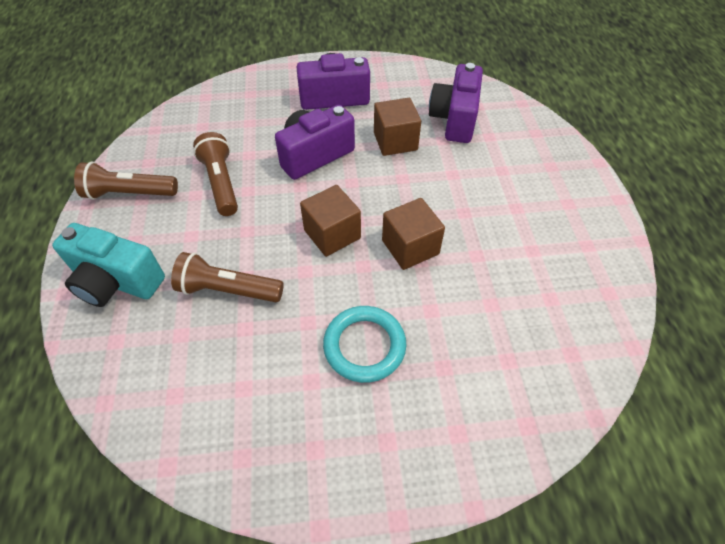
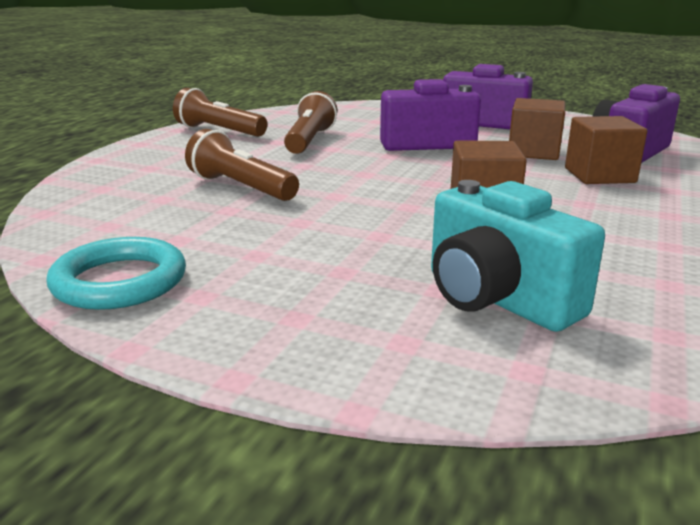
camera: 30 degrees right, 30 degrees down
(116, 282) = (147, 163): turquoise camera -> turquoise camera (497, 299)
(332, 234) = (393, 183): brown cube -> brown cube (599, 175)
(364, 346) = (349, 250): turquoise ring -> turquoise ring (119, 281)

